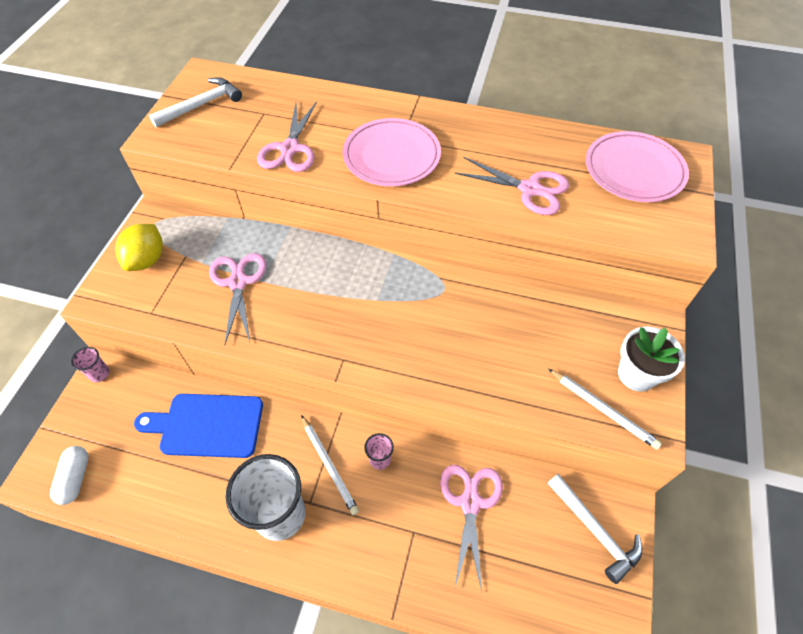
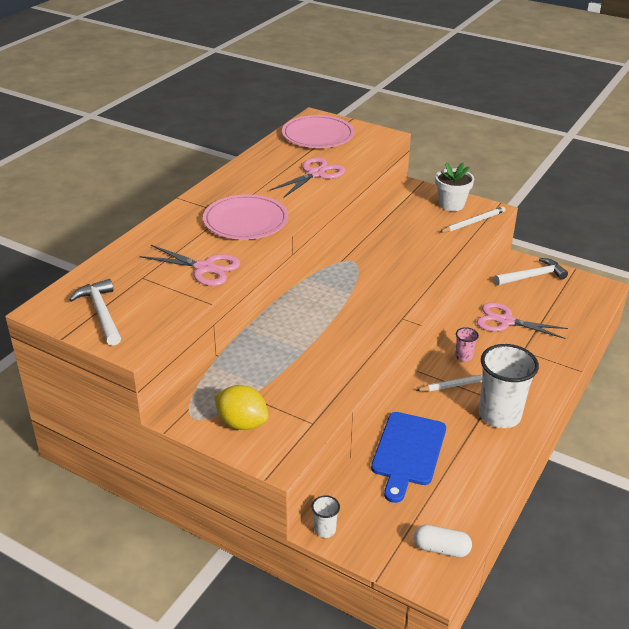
camera: 75 degrees left, 20 degrees down
(100, 374) = (325, 530): pink cup -> white cup
(238, 282) = (299, 365): pink scissors -> none

